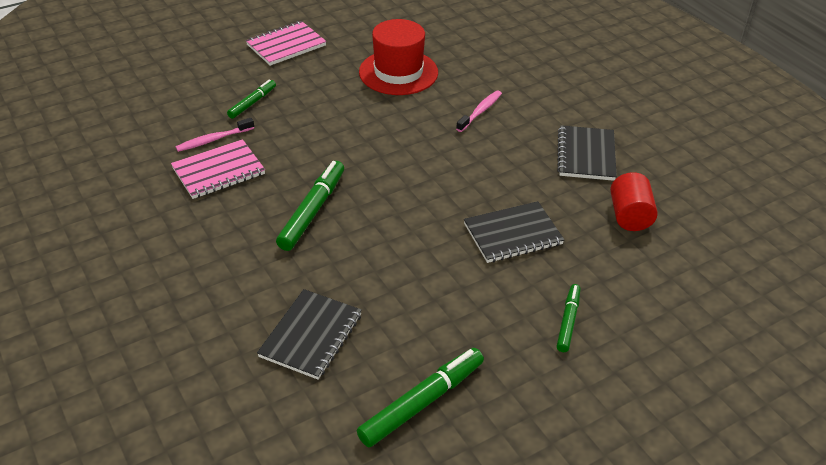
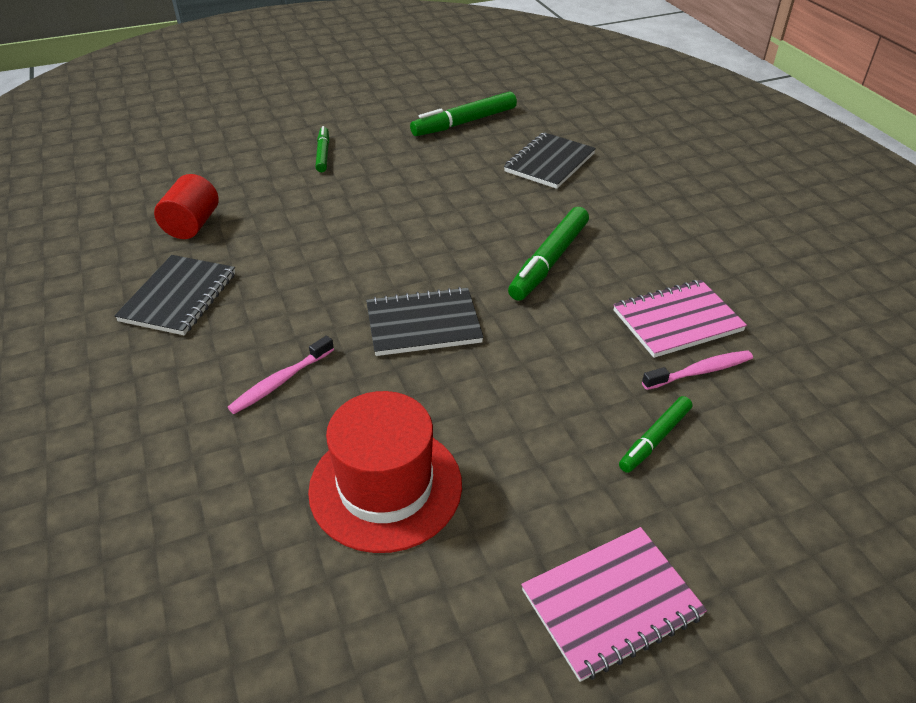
camera: 170 degrees left, 0 degrees up
(513, 234) = (331, 219): black notebook -> black notebook (423, 324)
(568, 321) = (323, 154): green marker -> green marker turned 150 degrees clockwise

